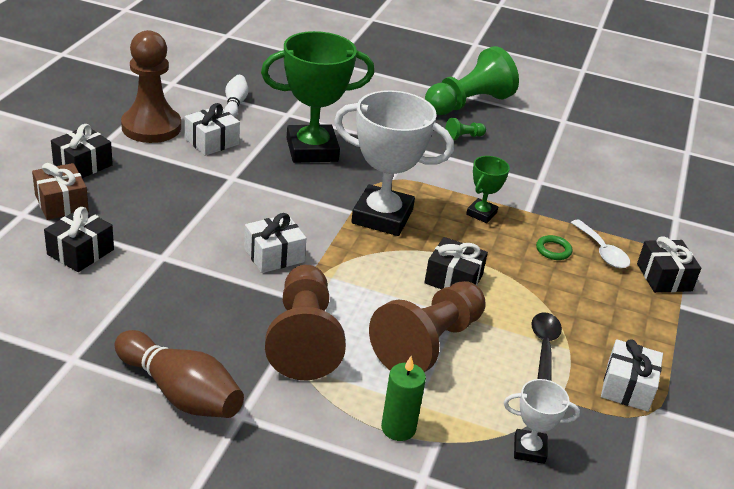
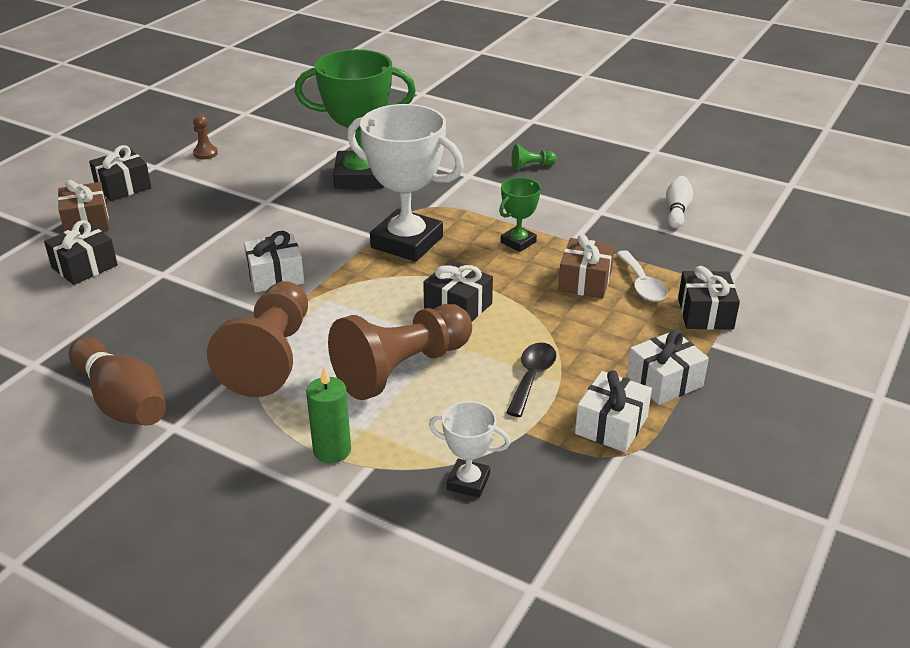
camera: 15 degrees right, 0 degrees up
(151, 127) = (205, 153): brown pawn -> brown pawn, size x0.40
(212, 141) = (260, 167): white gift -> white gift (664, 381)
(235, 104) = (299, 133): white bowling pin -> white bowling pin (677, 210)
(468, 103) = (551, 133): green pawn -> none
(553, 250) = (585, 281): green ring -> brown gift

